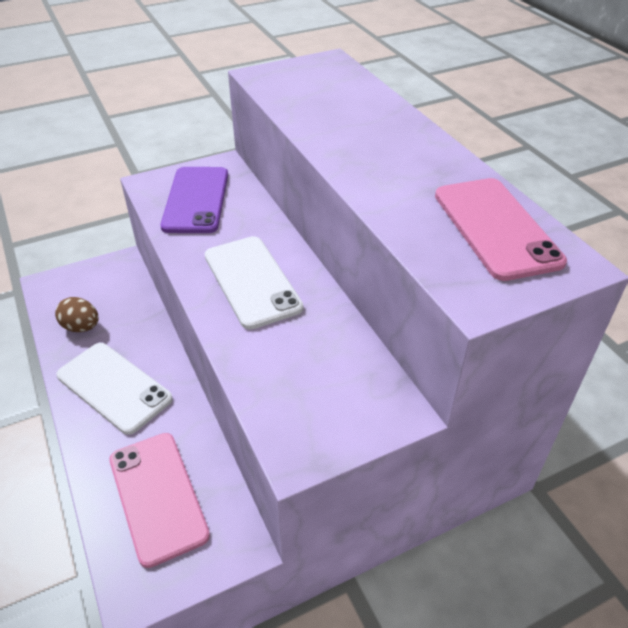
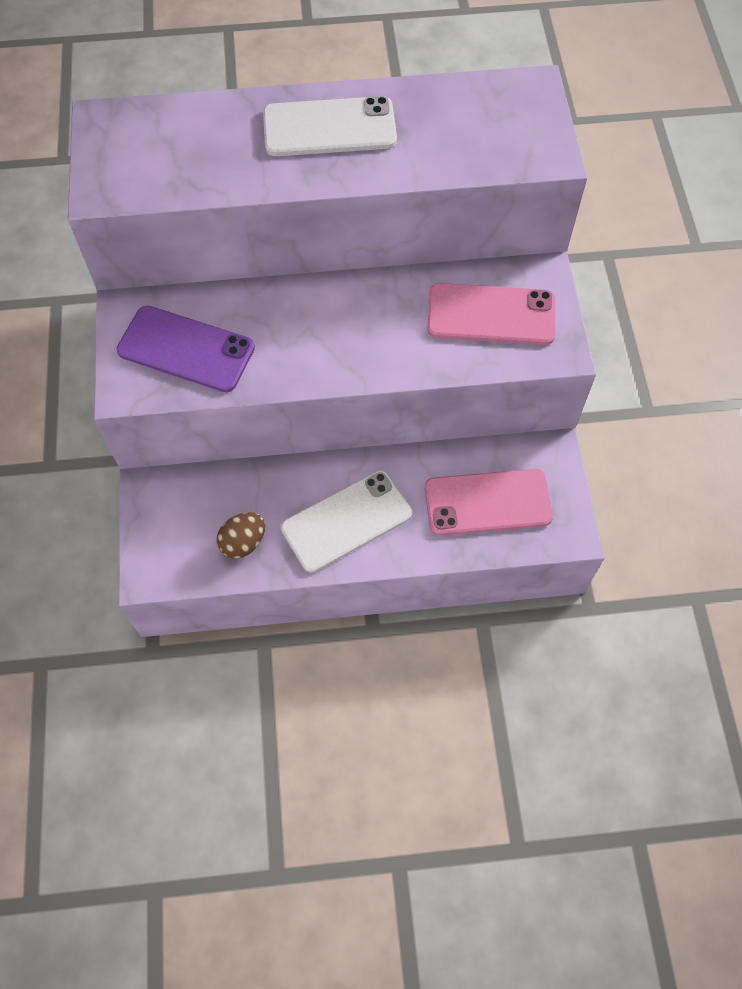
camera: 70 degrees left, 20 degrees up
(252, 281) = (349, 331): white phone -> white phone (329, 128)
(495, 228) = (472, 111): pink phone -> pink phone (491, 315)

